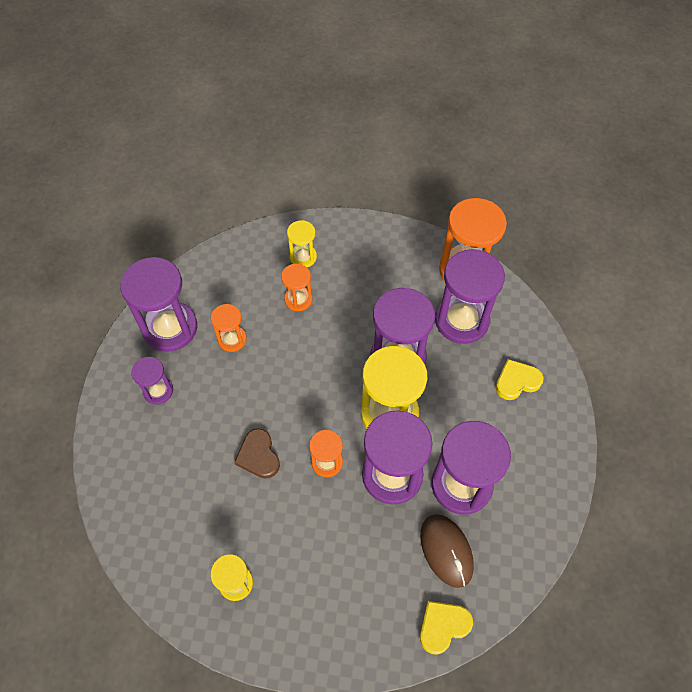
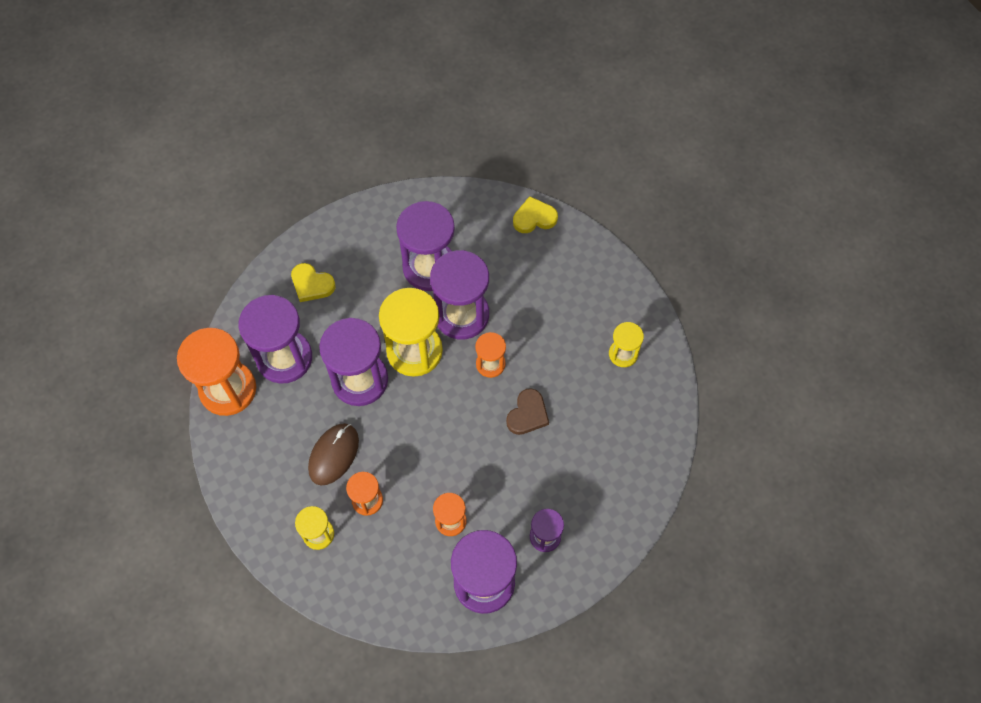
camera: 130 degrees left, 5 degrees up
(443, 626) = (534, 218): yellow heart -> yellow heart turned 150 degrees clockwise
(446, 550) = (485, 246): brown mouse -> brown mouse (333, 455)

